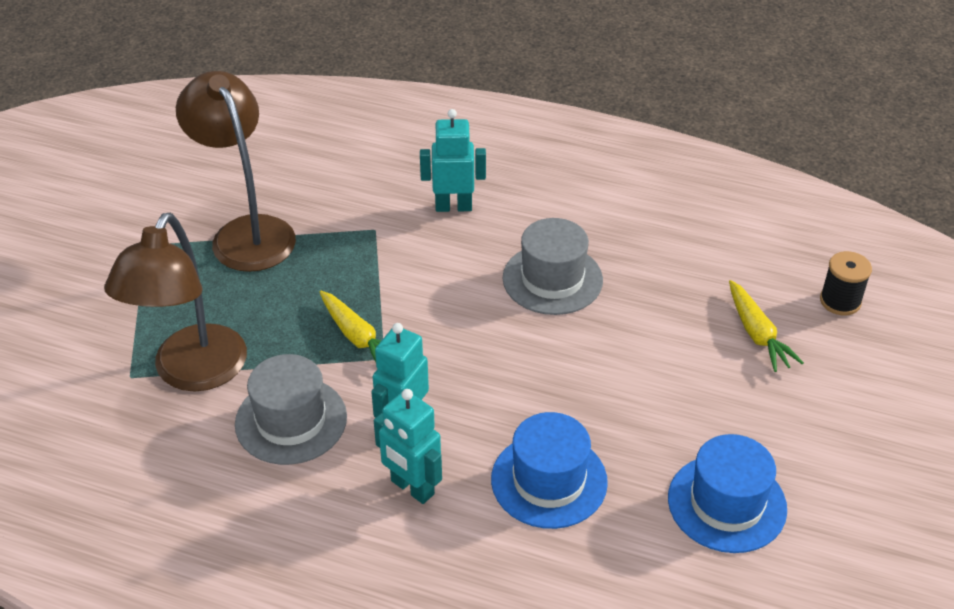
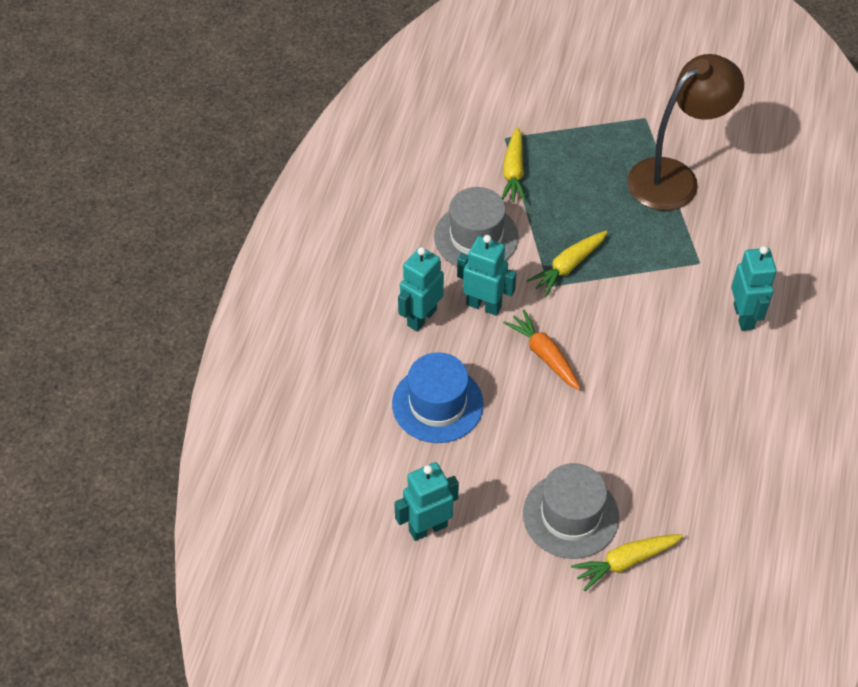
camera: 85 degrees right, 10 degrees up
(192, 373) = (513, 172): brown lamp -> yellow carrot
(485, 372) = (544, 355): none -> orange carrot
(552, 279) = (664, 397): grey hat -> grey hat (570, 515)
(727, 503) = (427, 528): blue hat -> turquoise robot
(840, 301) = (684, 639): black spool -> none

